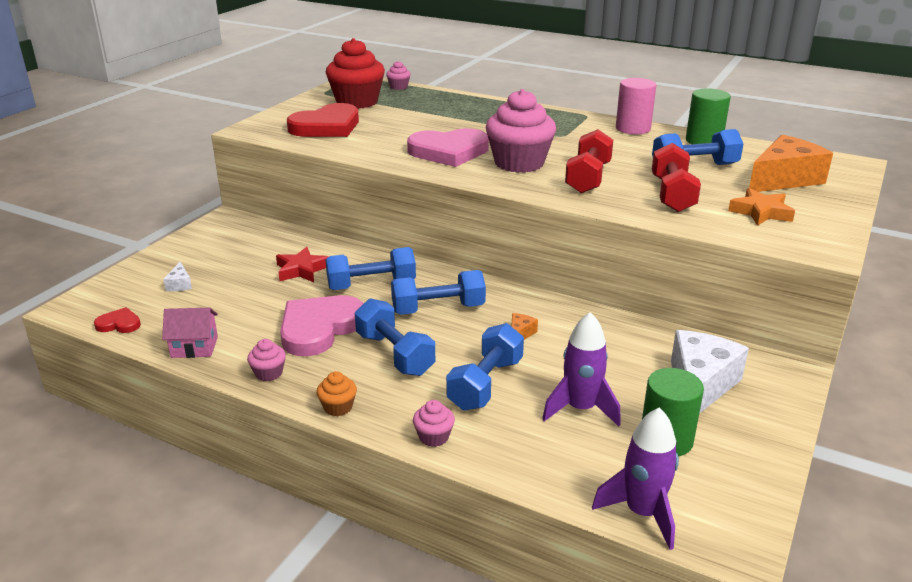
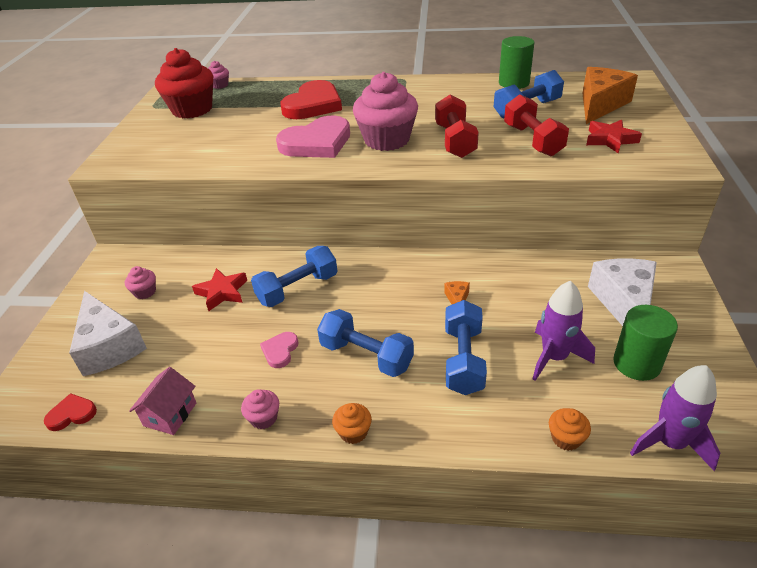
camera: 20 degrees left, 10 degrees up
(180, 284) = (109, 346): white cheese -> white cheese, size x2.38
(194, 347) = (170, 414): pink house -> pink house turned 45 degrees counterclockwise
(319, 328) = (280, 351): pink heart -> pink heart, size x0.47
(326, 126) = (182, 143): red heart -> red heart (313, 105)
(434, 437) = (458, 432): pink cupcake -> pink cupcake (145, 292)
(438, 309) = (372, 295): blue dumbbell -> none
(535, 475) = (566, 438): none -> orange cupcake
(633, 128) = (451, 83): pink cylinder -> none
(761, 212) = (610, 140): orange star -> red star

